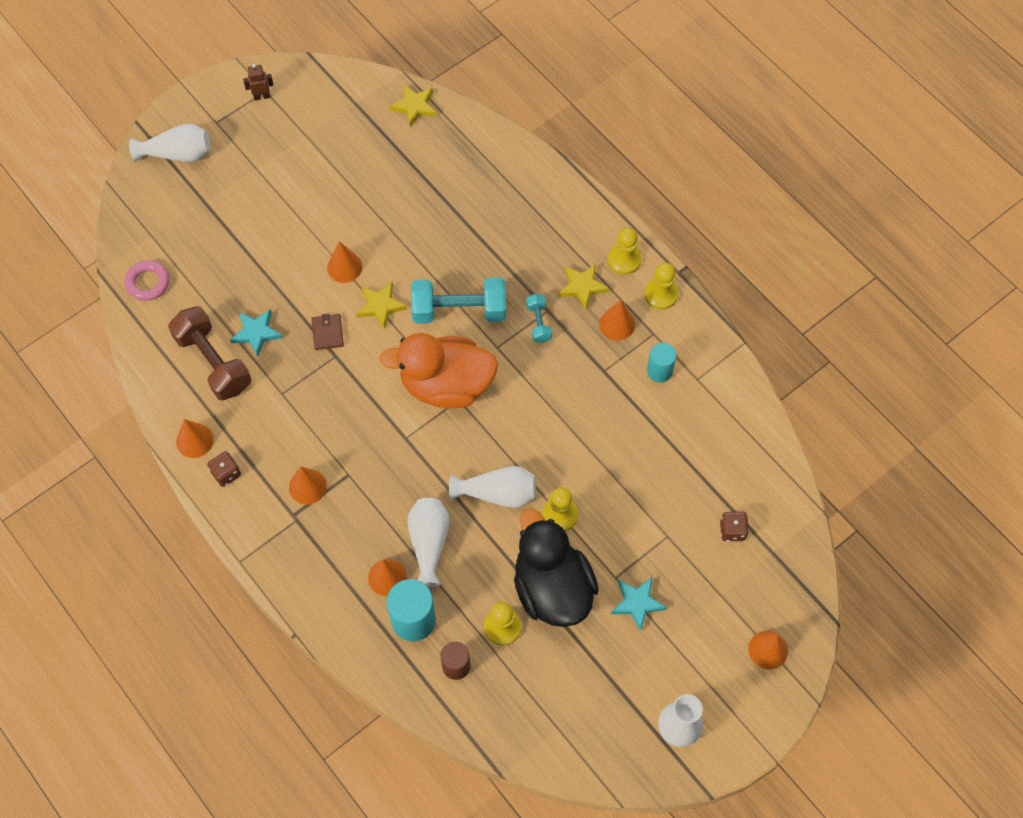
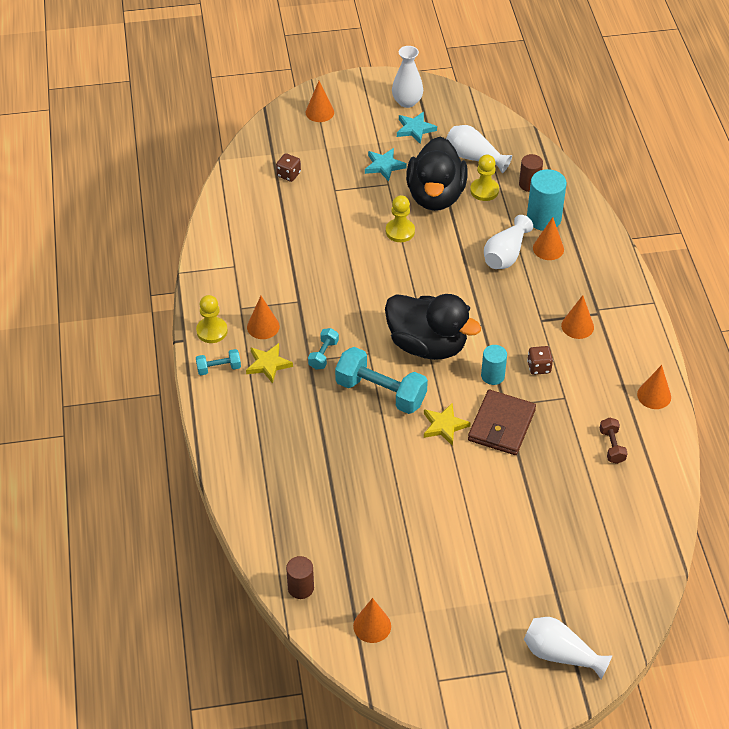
camera: 150 degrees left, 15 degrees down
(148, 283) = (643, 540): pink ring -> none
(213, 362) = (612, 446): brown dumbbell -> brown dumbbell, size x0.50
(226, 474) = (638, 361): brown dice -> brown dice (539, 367)
(256, 333) = (563, 453): turquoise star -> turquoise star (415, 129)
(262, 96) = (445, 675): brown robot -> none
(327, 333) = (501, 425): brown wallet -> brown wallet, size x1.87
(344, 267) = (456, 471): orange cone -> orange cone (372, 626)
(414, 106) = (300, 588): yellow star -> brown cylinder
(446, 385) = (427, 345): orange duck -> black duck
(497, 493) = (436, 262): white vase -> white vase (474, 157)
(624, 260) = (219, 368): yellow pawn -> turquoise dumbbell
(659, 371) = (257, 283): turquoise cylinder -> turquoise cylinder (492, 376)

